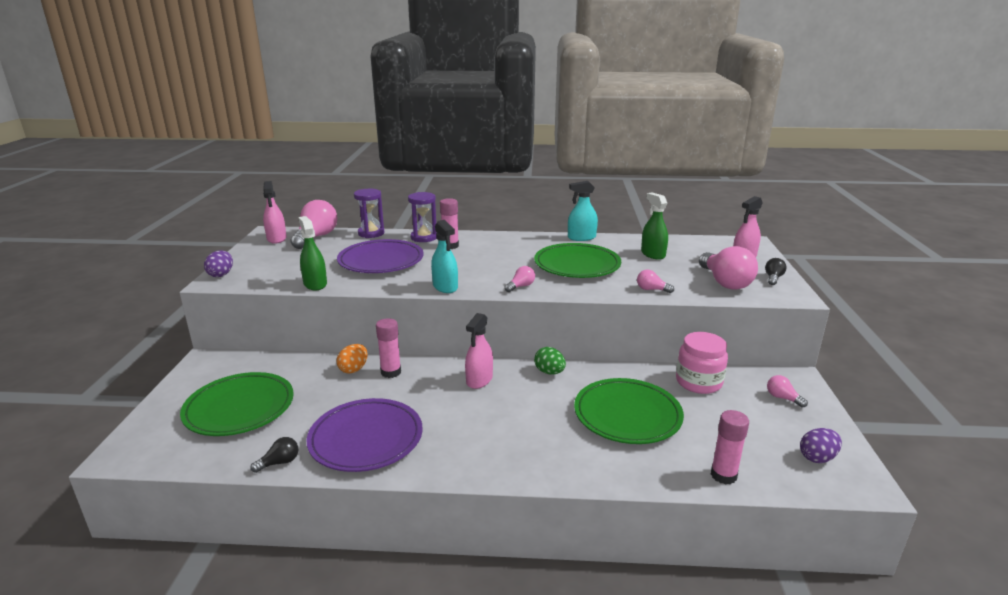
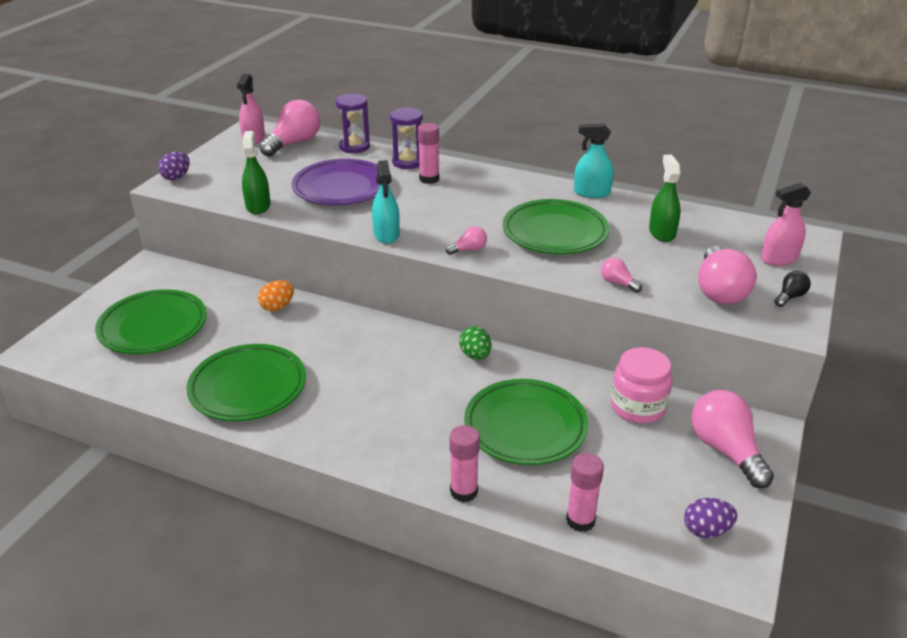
camera: 20 degrees right, 10 degrees up
(279, 463) = (160, 392): black light bulb -> none
(366, 439) = (248, 387): purple plate -> green plate
(391, 372) = (311, 318): pink glue stick -> pink glue stick (464, 491)
(479, 380) = (395, 347): pink spray bottle -> none
(782, 398) = (725, 450): pink light bulb -> pink light bulb, size x2.10

